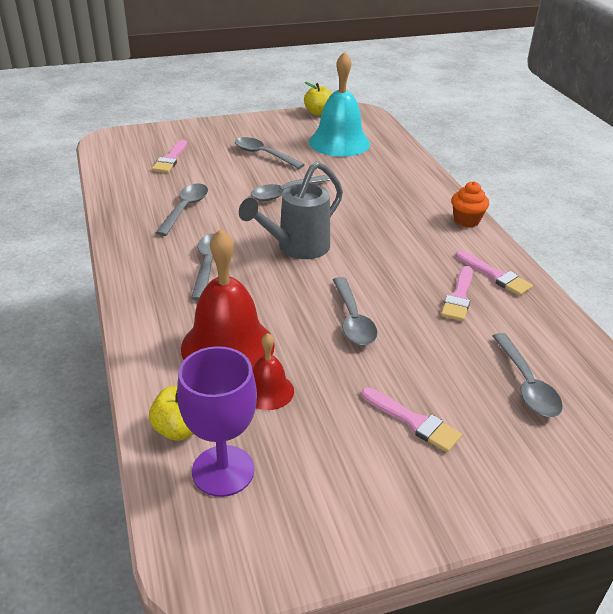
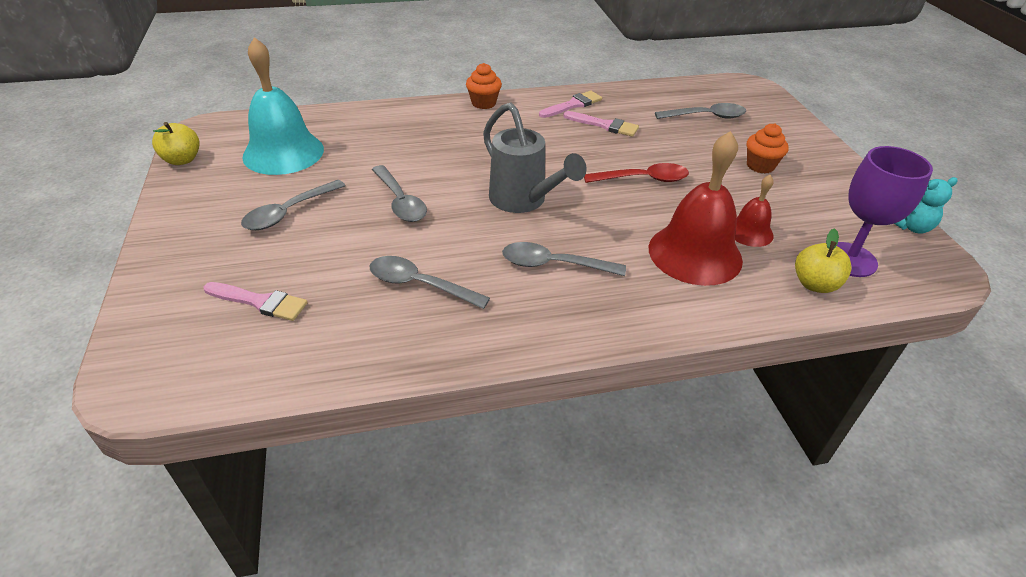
camera: 85 degrees left, 5 degrees up
(299, 561) = (911, 227): none -> turquoise teddy bear
(353, 320) = (643, 179): grey spoon -> red spoon
(414, 421) = (760, 166): pink brush -> orange cupcake

